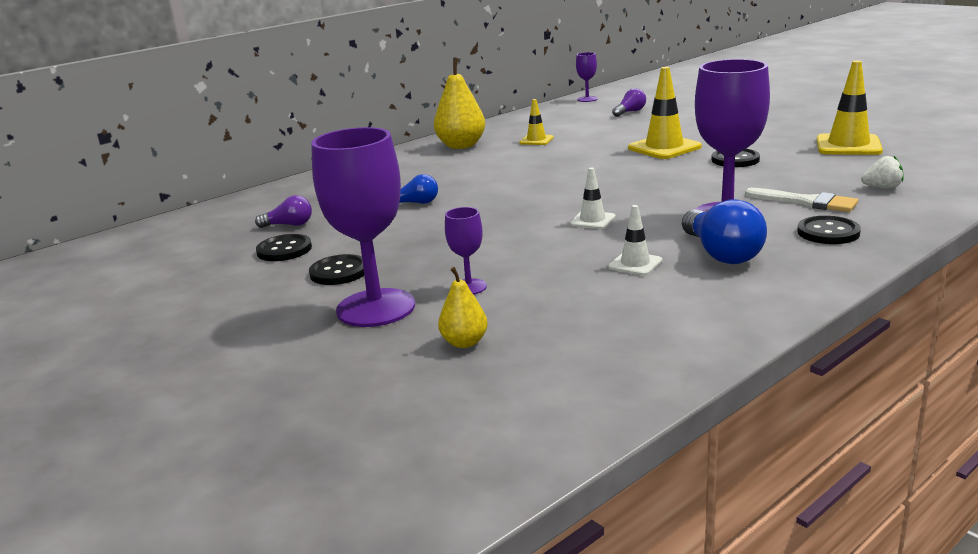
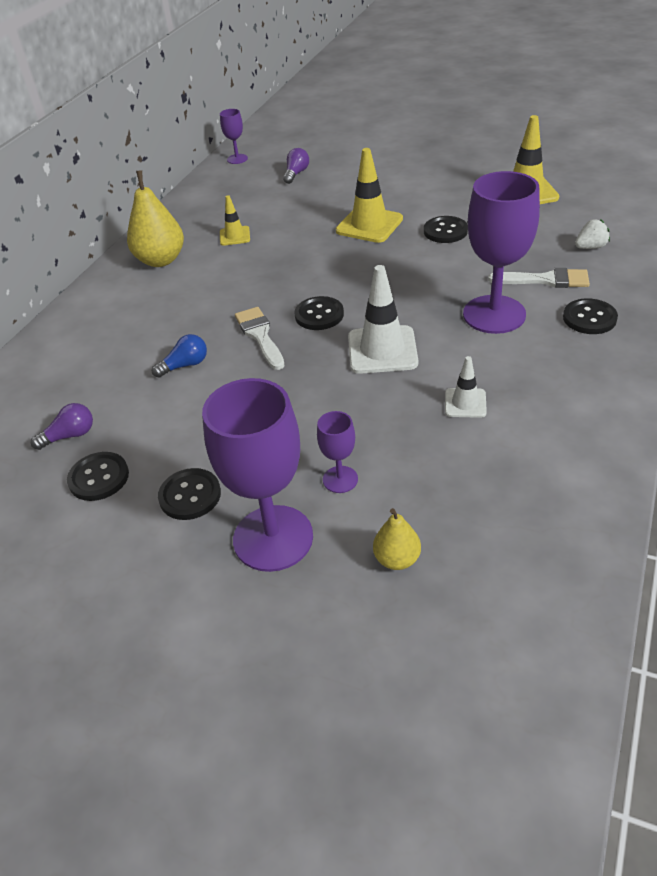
camera: 25 degrees left, 20 degrees up
(494, 196) = (260, 335): none -> white brush
(558, 192) = (319, 315): none -> black button
(592, 220) = (382, 350): white traffic cone -> white traffic cone, size x1.80
(721, 254) = (526, 369): blue light bulb -> none

